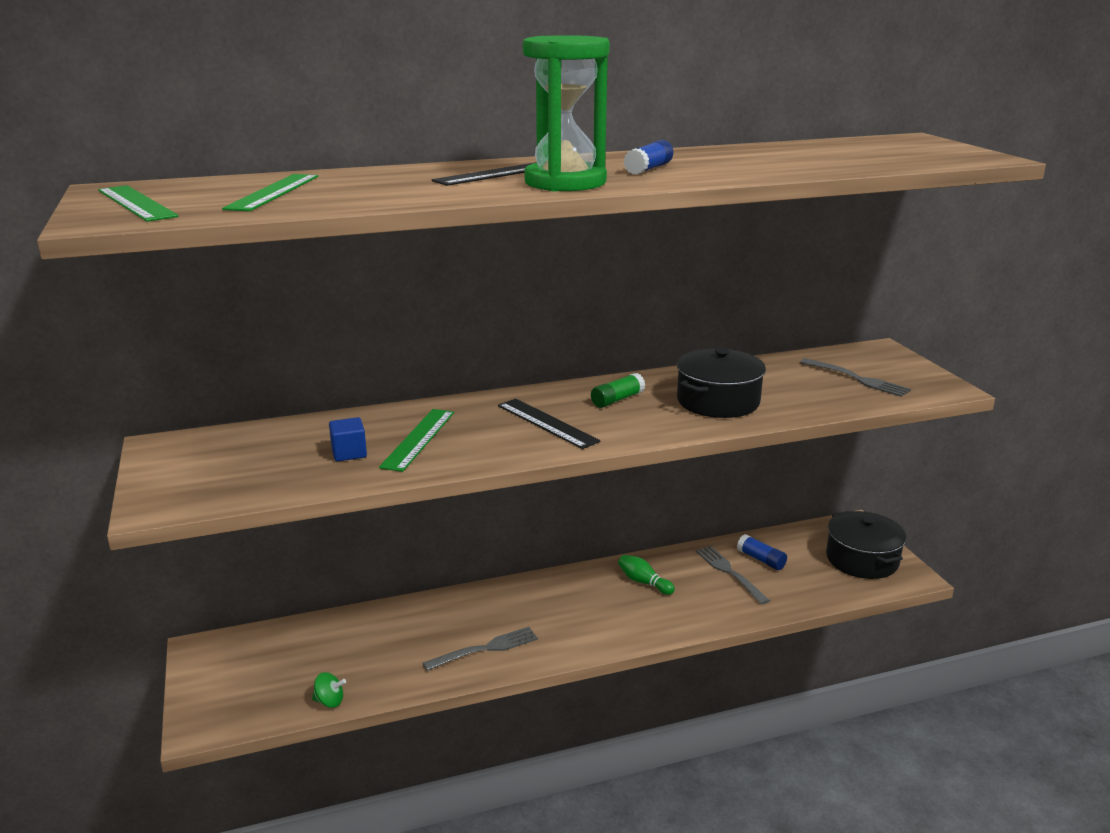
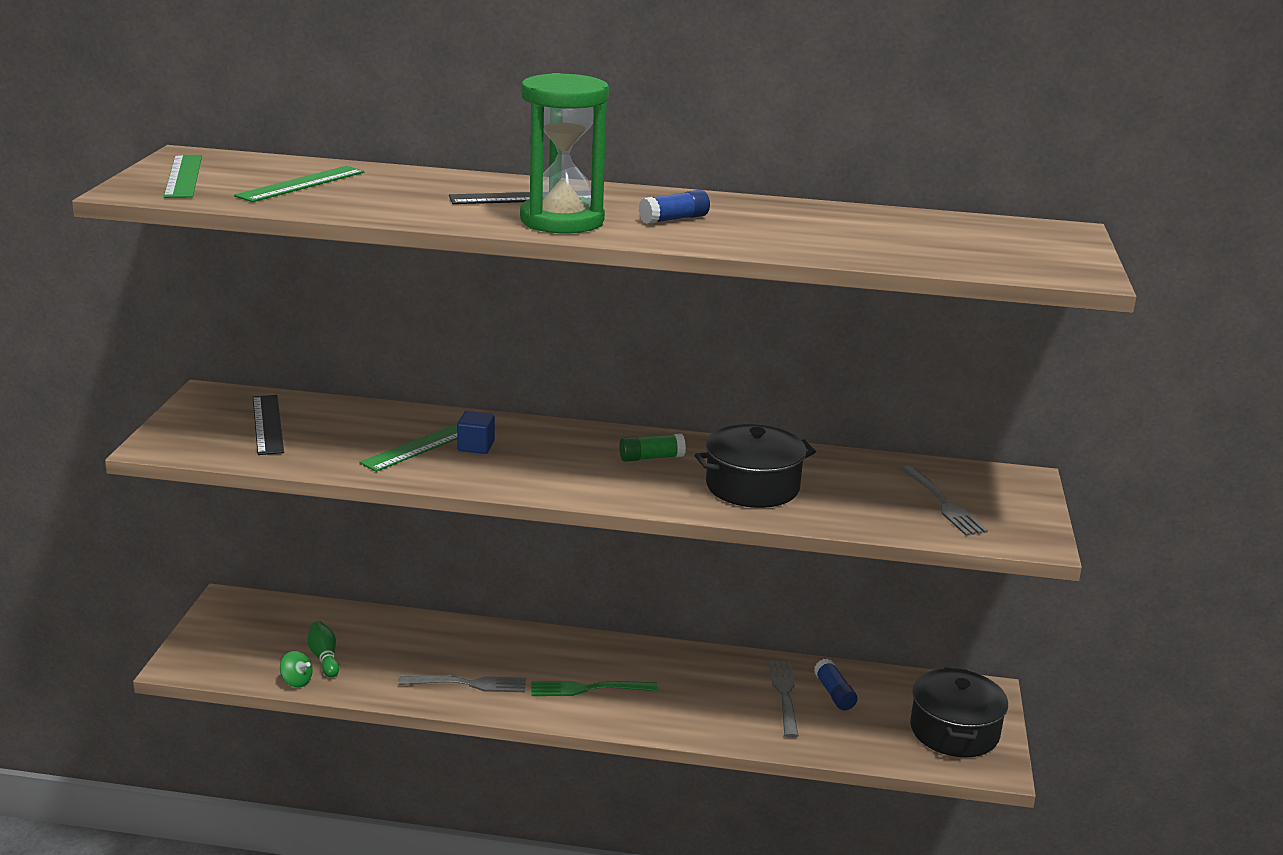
camera: 25 degrees right, 0 degrees up
(349, 453) = (349, 443): blue cube -> blue cube (476, 446)
(547, 423) = (554, 462): black ruler -> black ruler (267, 424)
(585, 618) = (588, 689): none -> green fork
(644, 582) = (682, 674): green bowling pin -> green bowling pin (324, 657)

